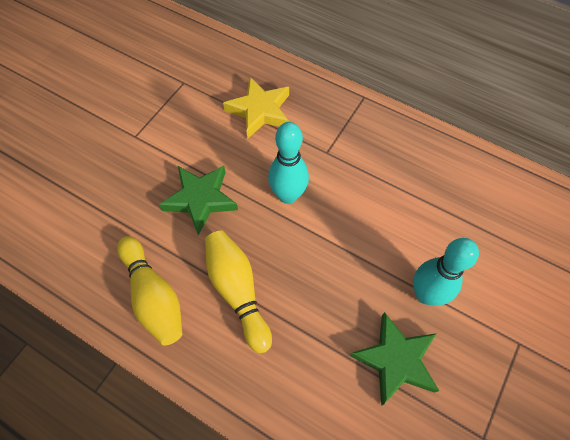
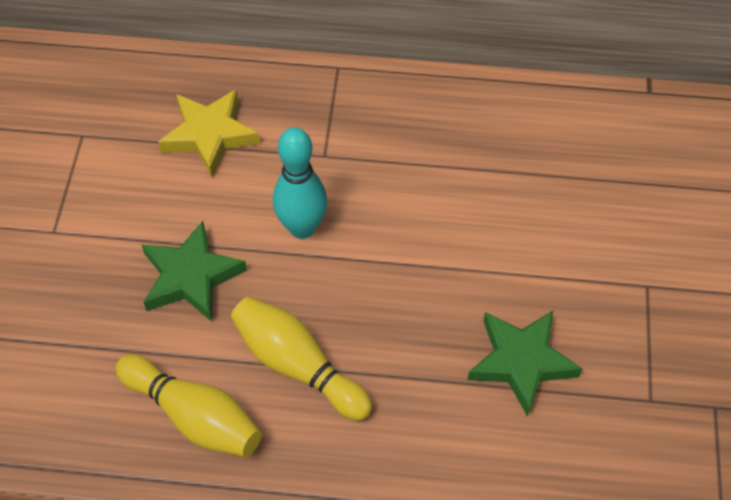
camera: 25 degrees left, 5 degrees down
(425, 294) = (522, 276): turquoise bowling pin -> none

